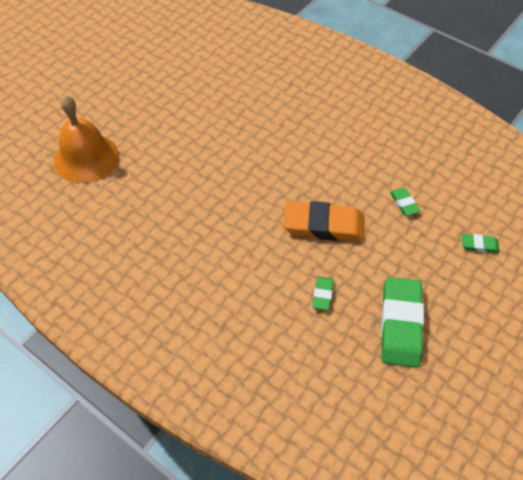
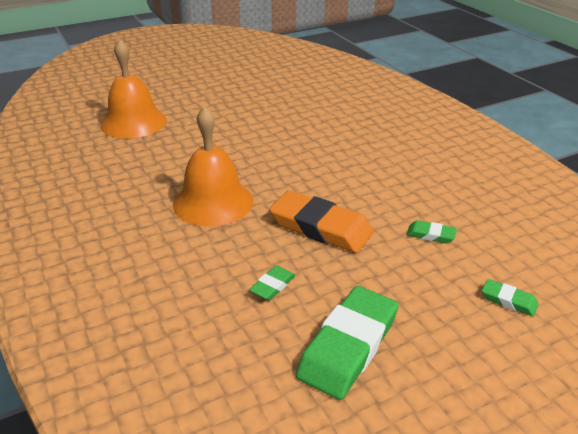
camera: 25 degrees right, 20 degrees down
(225, 229) = (213, 202): none -> orange bell
(404, 203) = (430, 235): green eraser -> green eraser turned 75 degrees counterclockwise

